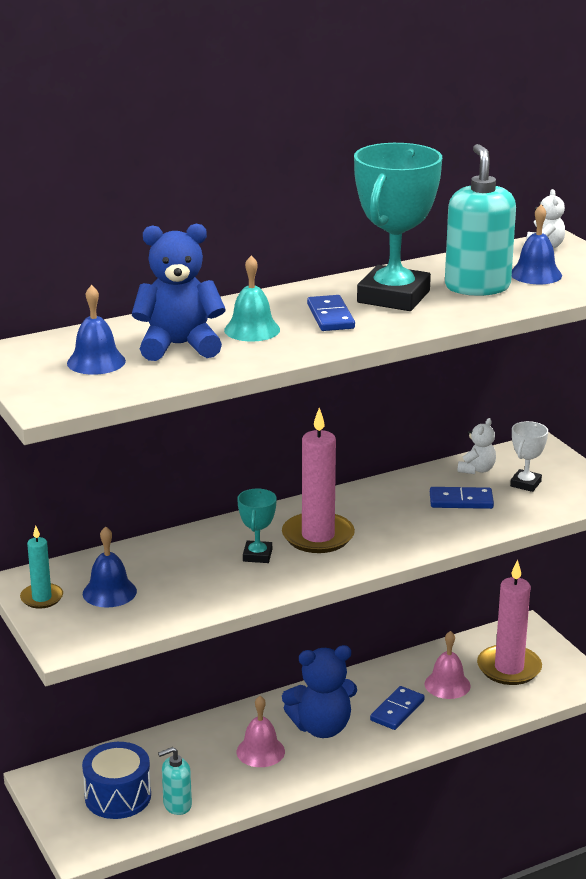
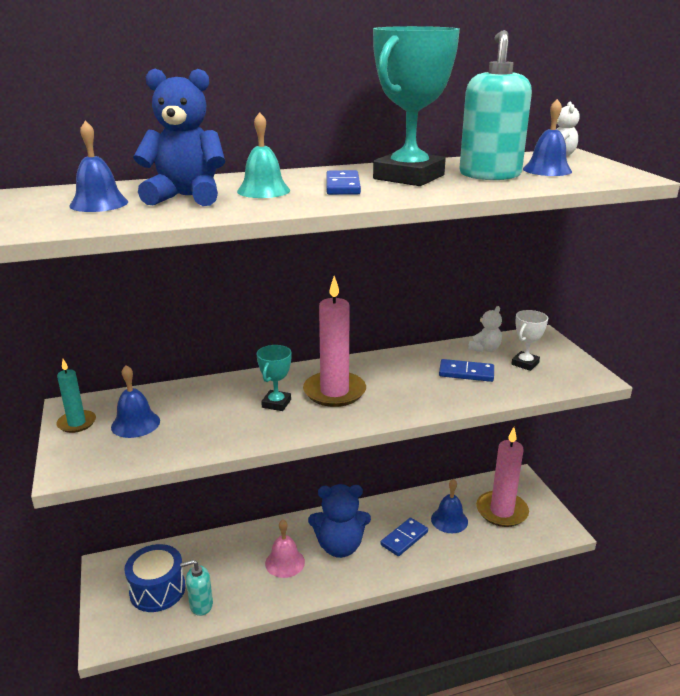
camera: 10 degrees right, 0 degrees up
(447, 685) = (449, 520): pink bell -> blue bell

